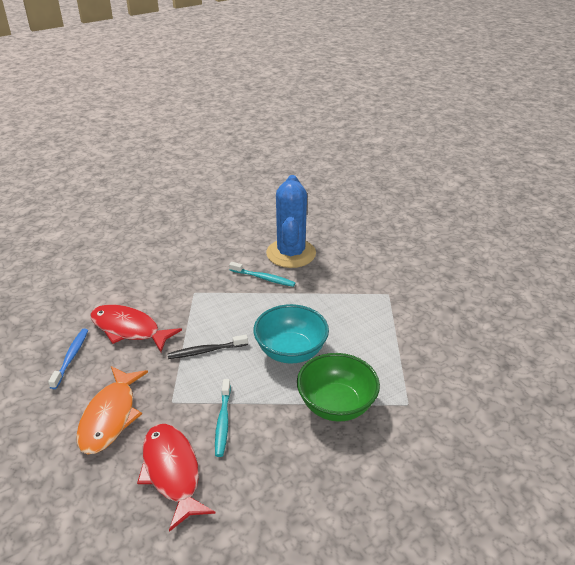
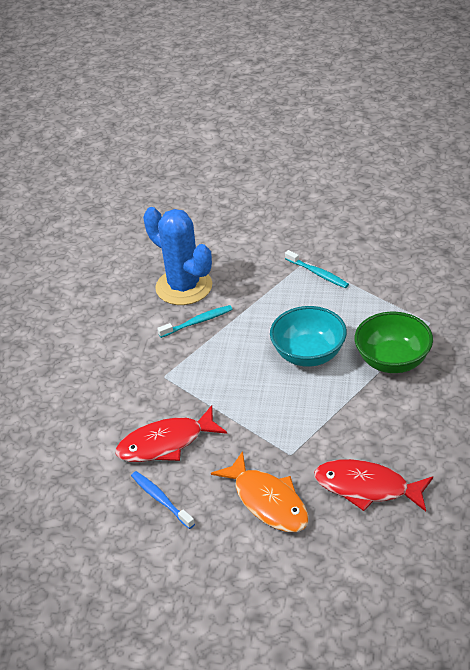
camera: 45 degrees left, 5 degrees up
(206, 351) = (252, 405): black toothbrush -> none
(223, 422) = (344, 433): turquoise toothbrush -> turquoise toothbrush (318, 273)

